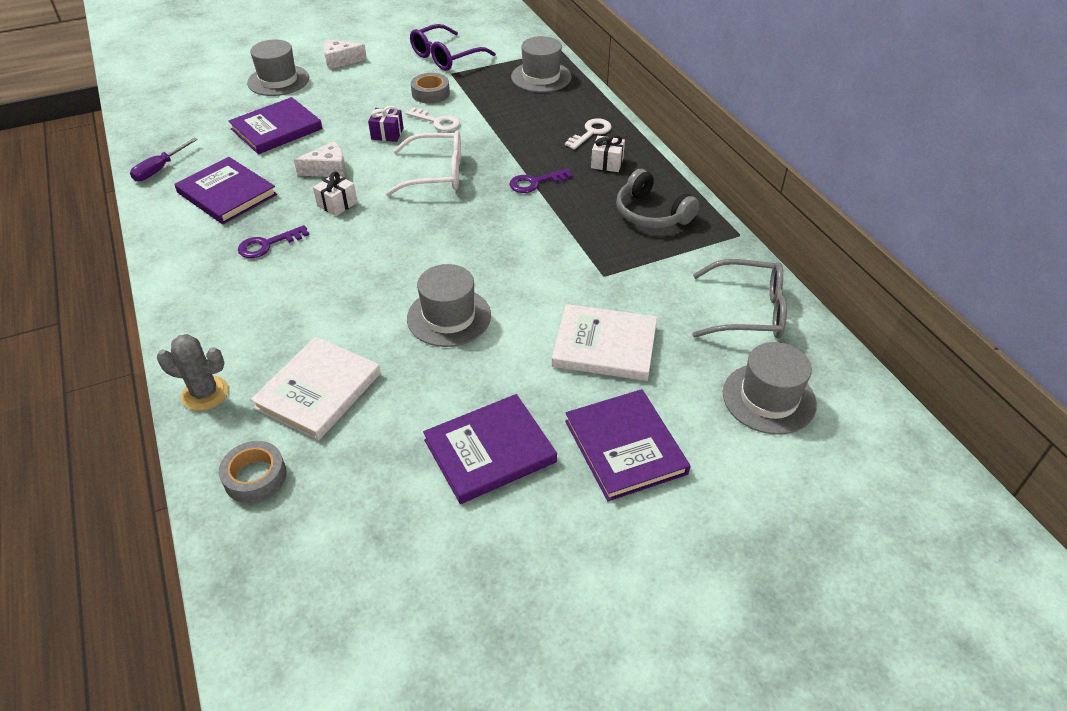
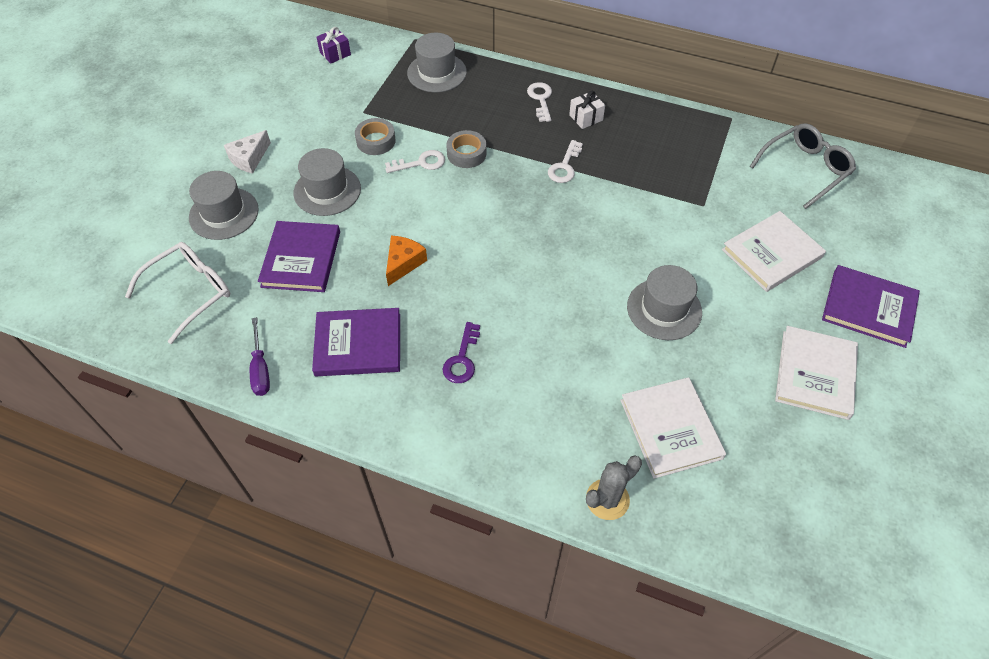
camera: 45 degrees left, 10 degrees up
(255, 477) = (727, 517): grey tape -> grey tape (466, 153)
(328, 169) = (403, 263): white cheese -> orange cheese
(337, 204) = (458, 286): white gift -> none
(387, 134) = (399, 200): purple gift -> purple gift (335, 53)
(436, 174) = (489, 208): white glasses -> white glasses (190, 292)
(445, 57) = (335, 99): purple glasses -> none
(490, 451) = (815, 374): purple book -> white book
(535, 182) = (564, 166): purple key -> white key
(651, 214) = (665, 139): grey headphones -> none
(769, 398) = (885, 218): grey hat -> grey hat (327, 191)

